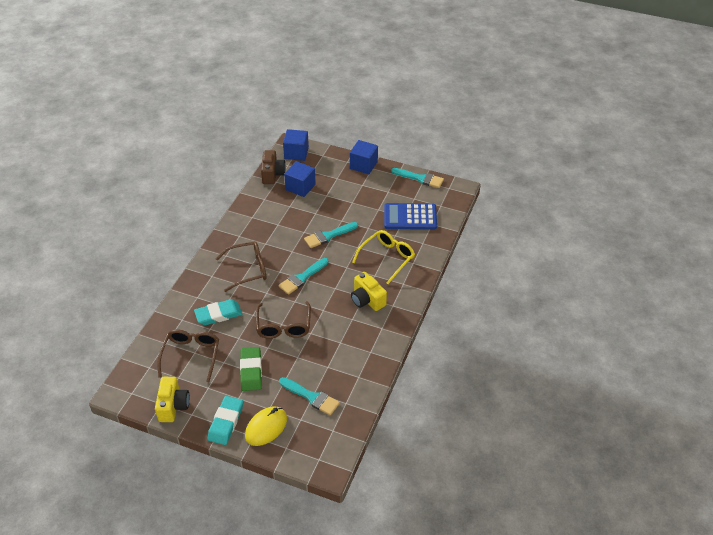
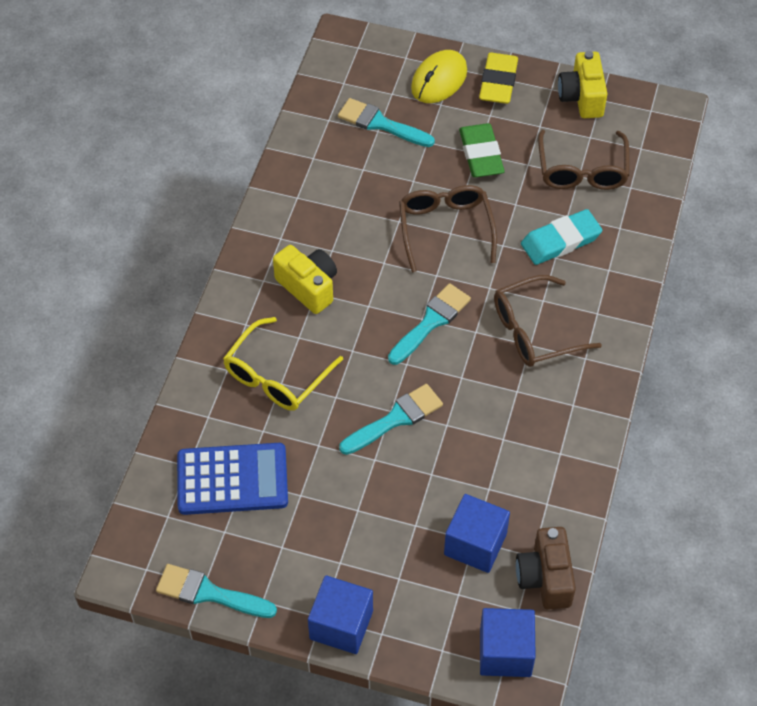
camera: 175 degrees right, 10 degrees up
(226, 422) = (498, 82): turquoise eraser -> yellow eraser

